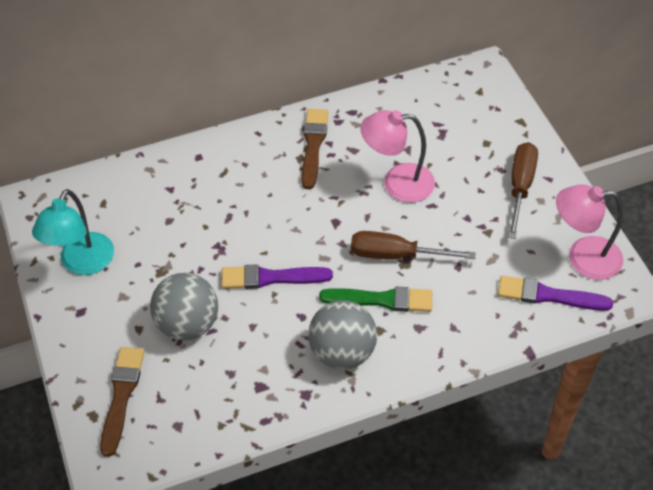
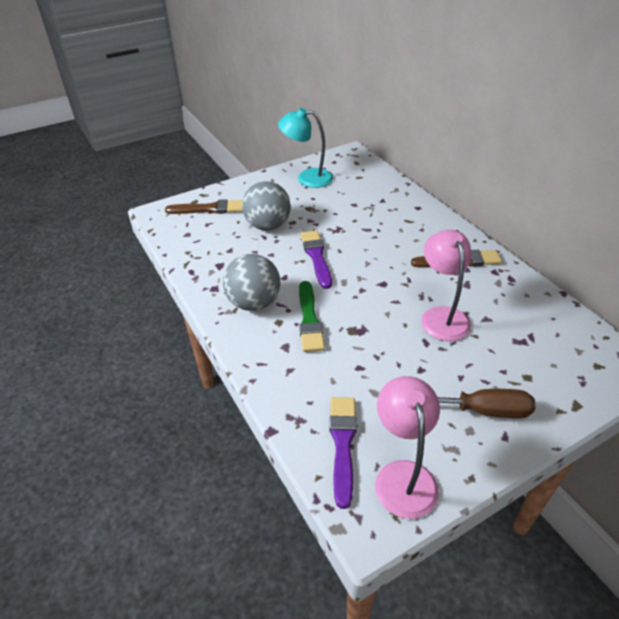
camera: 80 degrees right, 10 degrees down
(396, 255) = (359, 323): brown screwdriver -> none

